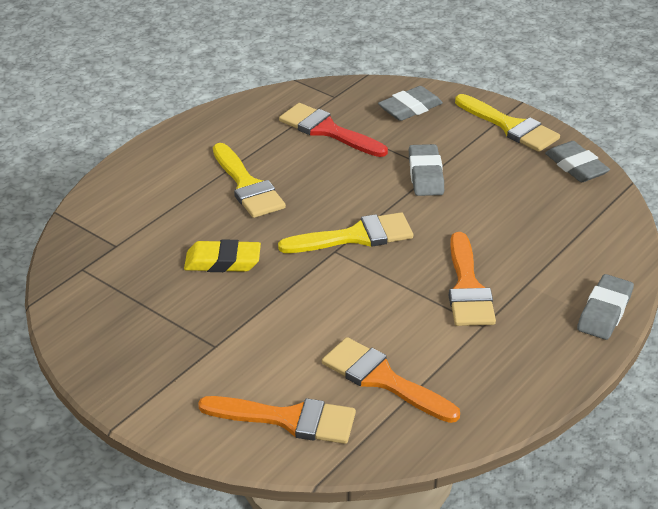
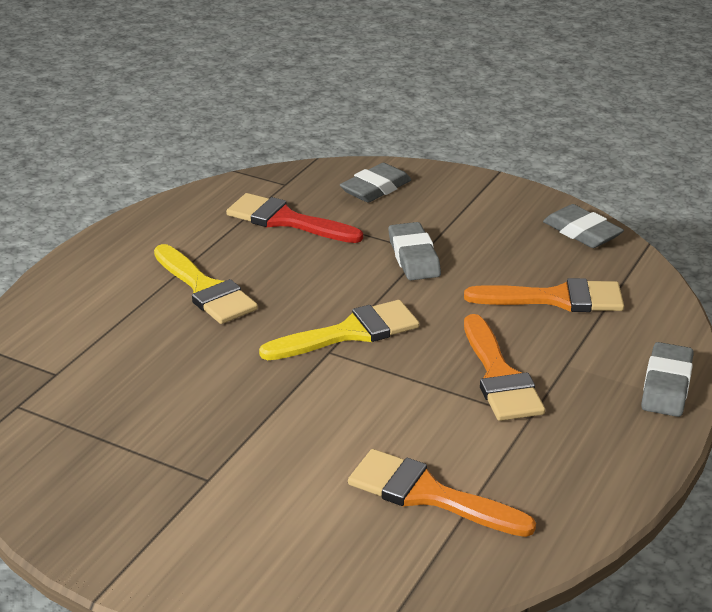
camera: 10 degrees left, 5 degrees down
(222, 262) = (195, 378): yellow eraser -> none
(288, 419) = (323, 558): orange brush -> orange brush (556, 298)
(510, 126) = (495, 197): yellow brush -> none

